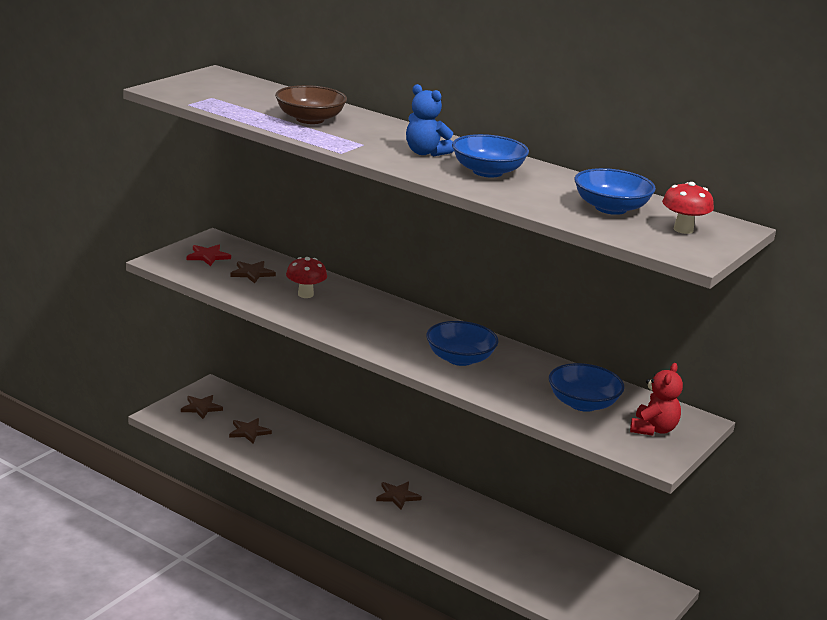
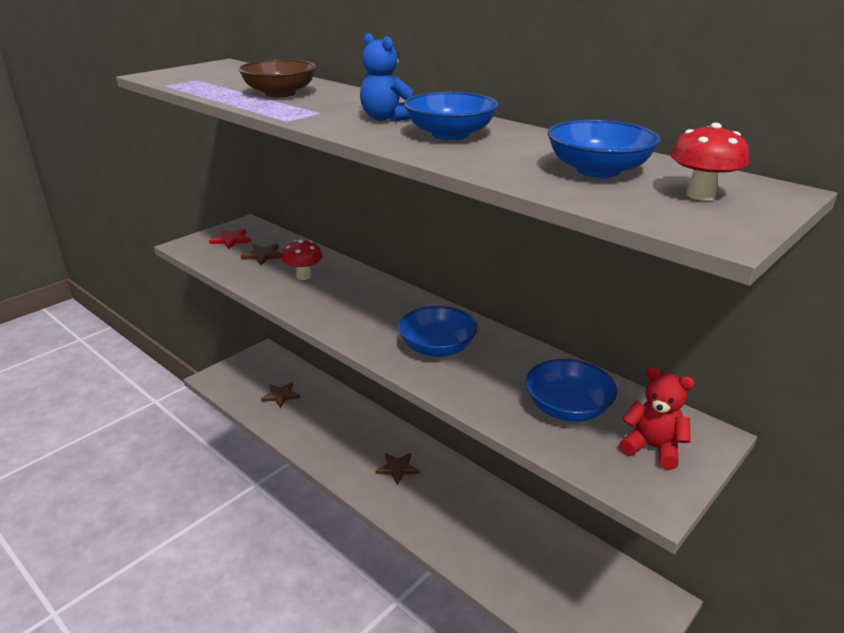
camera: 10 degrees right, 5 degrees up
(201, 408) = (248, 371): brown star -> none
(653, 429) = (652, 448): red teddy bear -> red teddy bear turned 90 degrees counterclockwise

